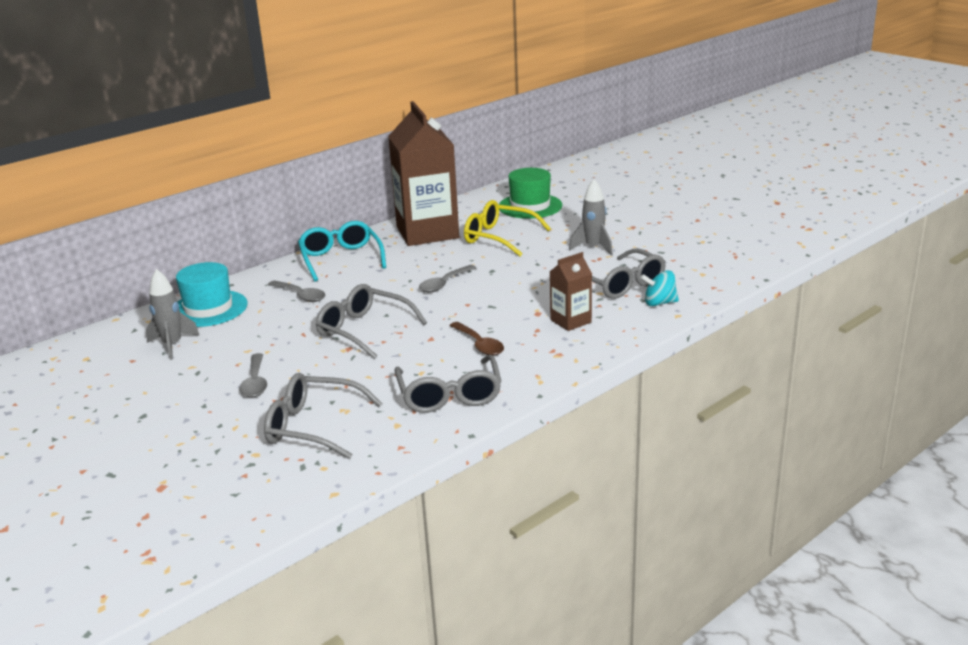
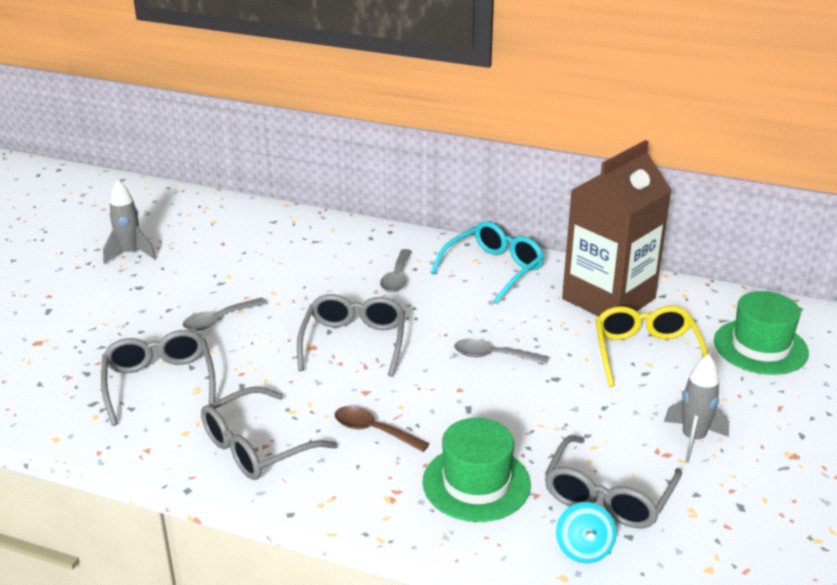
camera: 60 degrees right, 5 degrees up
(173, 345) = (258, 251): grey rocket -> grey rocket (130, 254)
(208, 309) = (335, 240): turquoise hat -> none
(479, 345) = (373, 431): brown spoon -> brown spoon turned 90 degrees clockwise
(570, 321) = (476, 483): brown carton -> green hat
(659, 303) = (584, 549): turquoise spinning top -> turquoise spinning top turned 150 degrees counterclockwise

